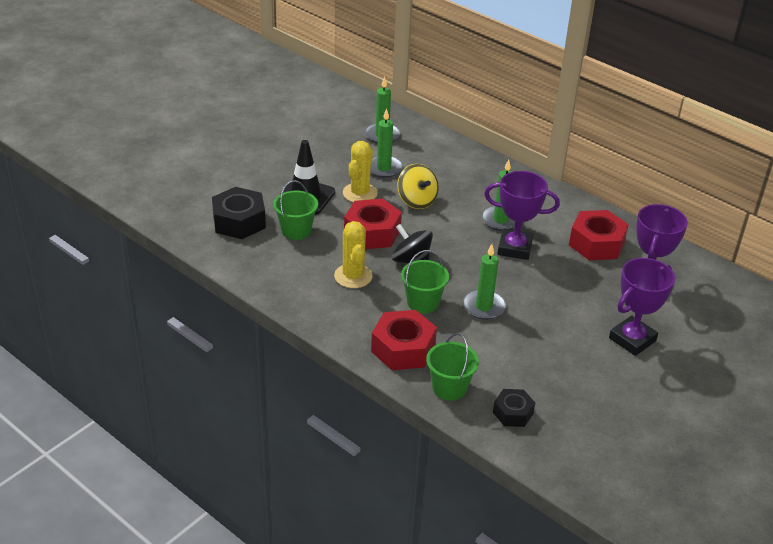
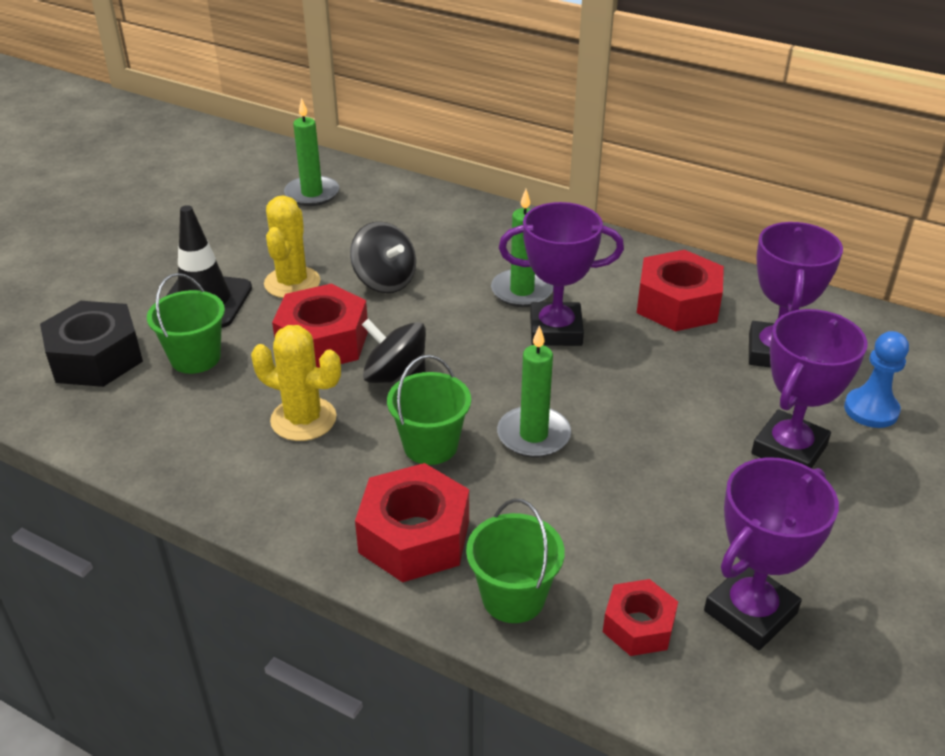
camera: 10 degrees left, 0 degrees up
(353, 276) = (303, 419): yellow cactus -> yellow cactus turned 45 degrees counterclockwise
(383, 168) = (323, 240): green candle -> none
(417, 200) = (385, 281): yellow spinning top -> black spinning top
(513, 413) = (638, 626): black nut -> red nut
(576, 417) = (750, 612): none -> purple trophy
(692, 326) = (871, 410): none -> blue pawn

